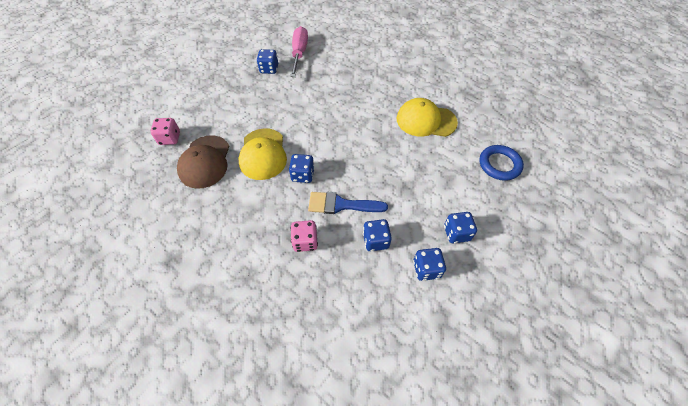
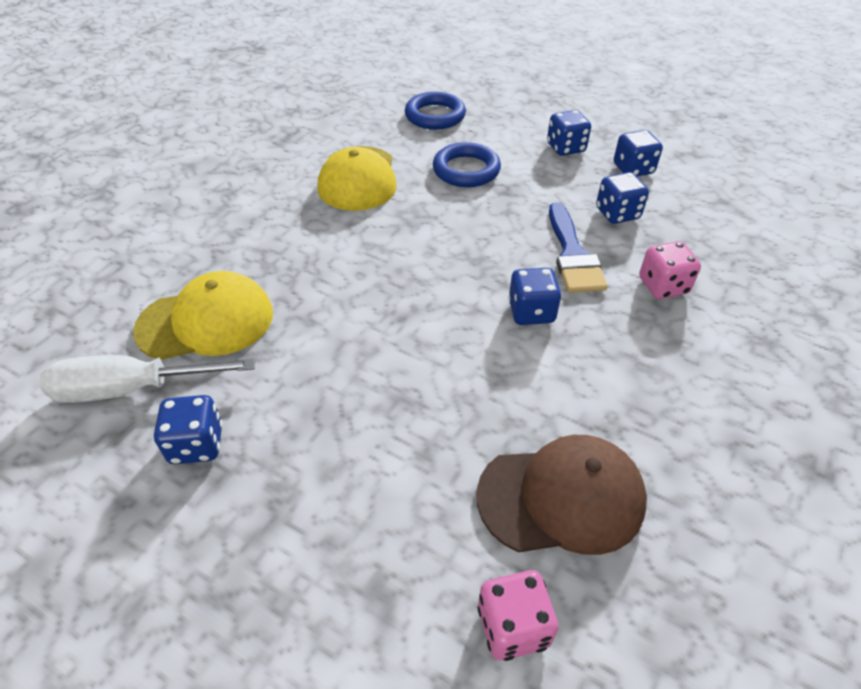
camera: 100 degrees left, 10 degrees down
(263, 154) = (500, 386): yellow cap -> yellow cap (206, 321)
(299, 53) = (132, 389): pink screwdriver -> white screwdriver
(431, 170) = (466, 170): none -> blue ring

